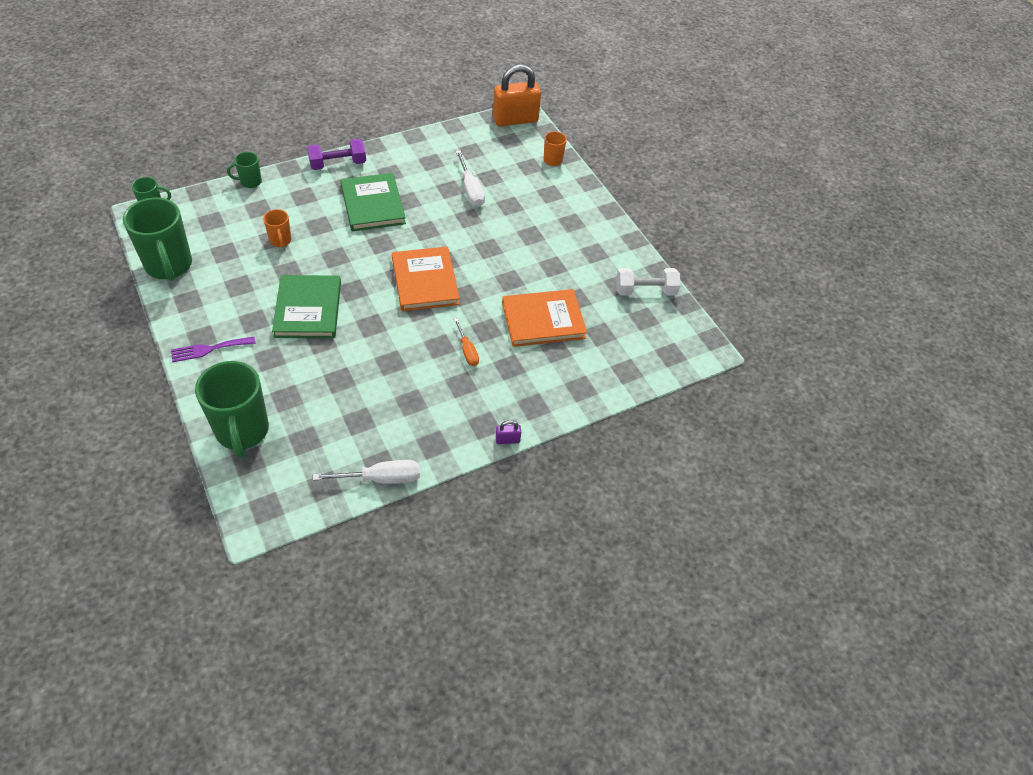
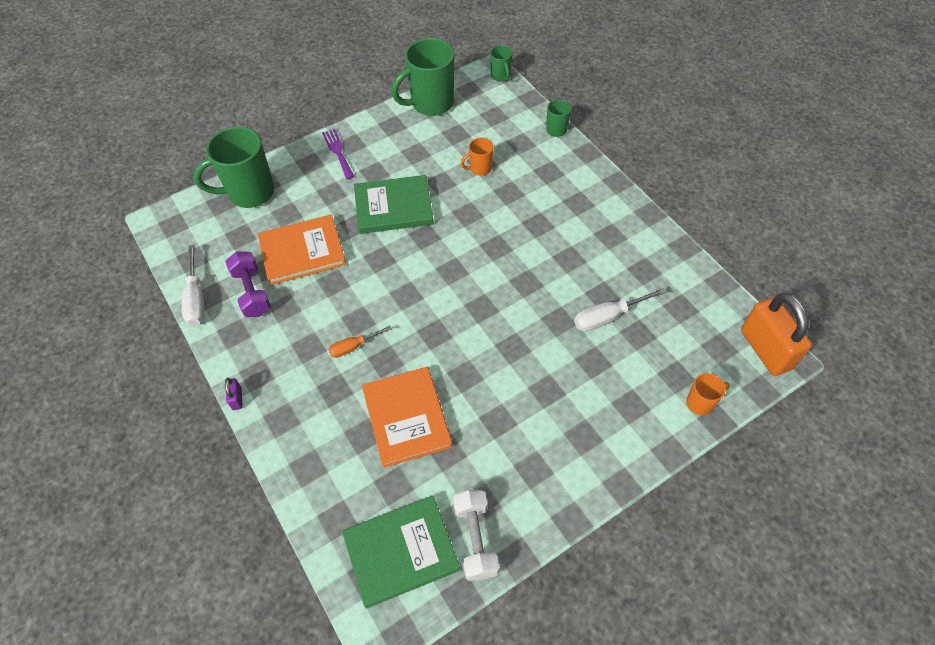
camera: 90 degrees right, 5 degrees up
(338, 164) = (607, 189): purple dumbbell -> purple dumbbell (252, 292)
(373, 205) = (553, 230): green book -> green book (401, 552)
(425, 281) = (447, 294): orange book -> orange book (302, 252)

